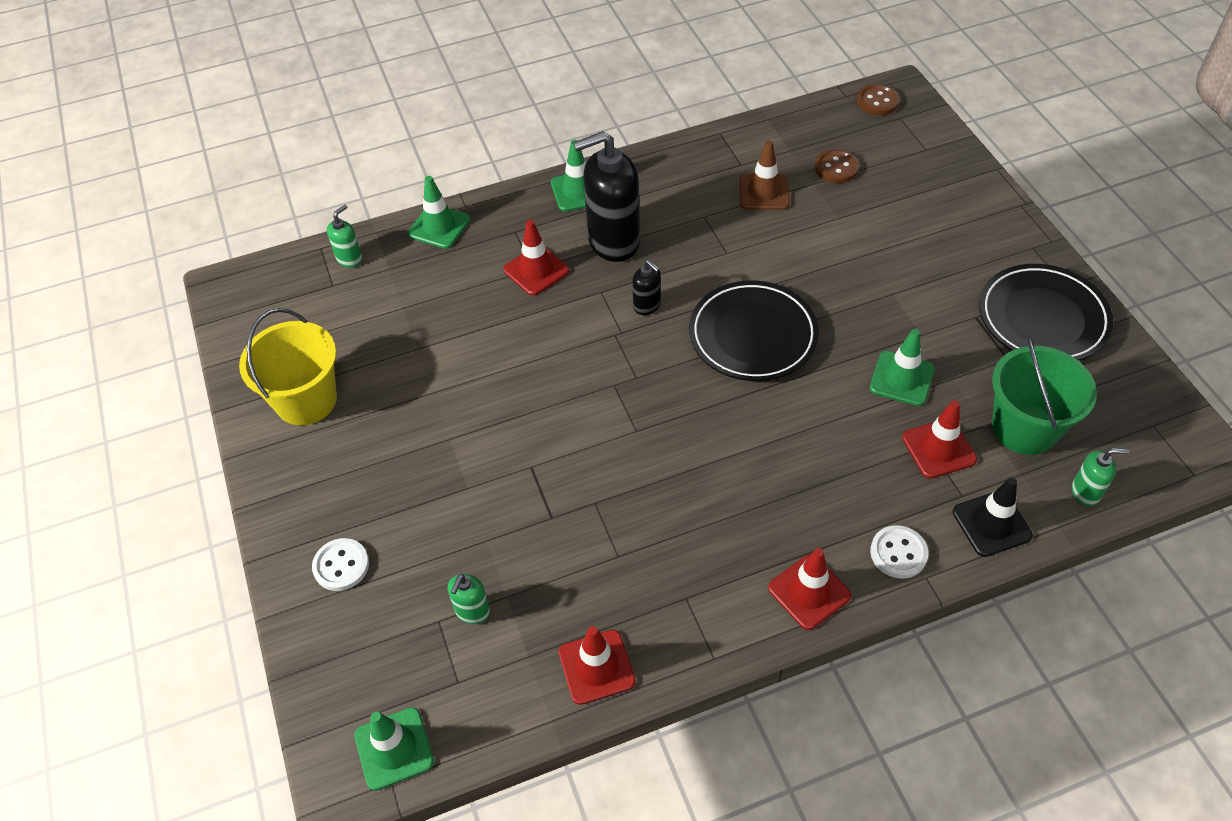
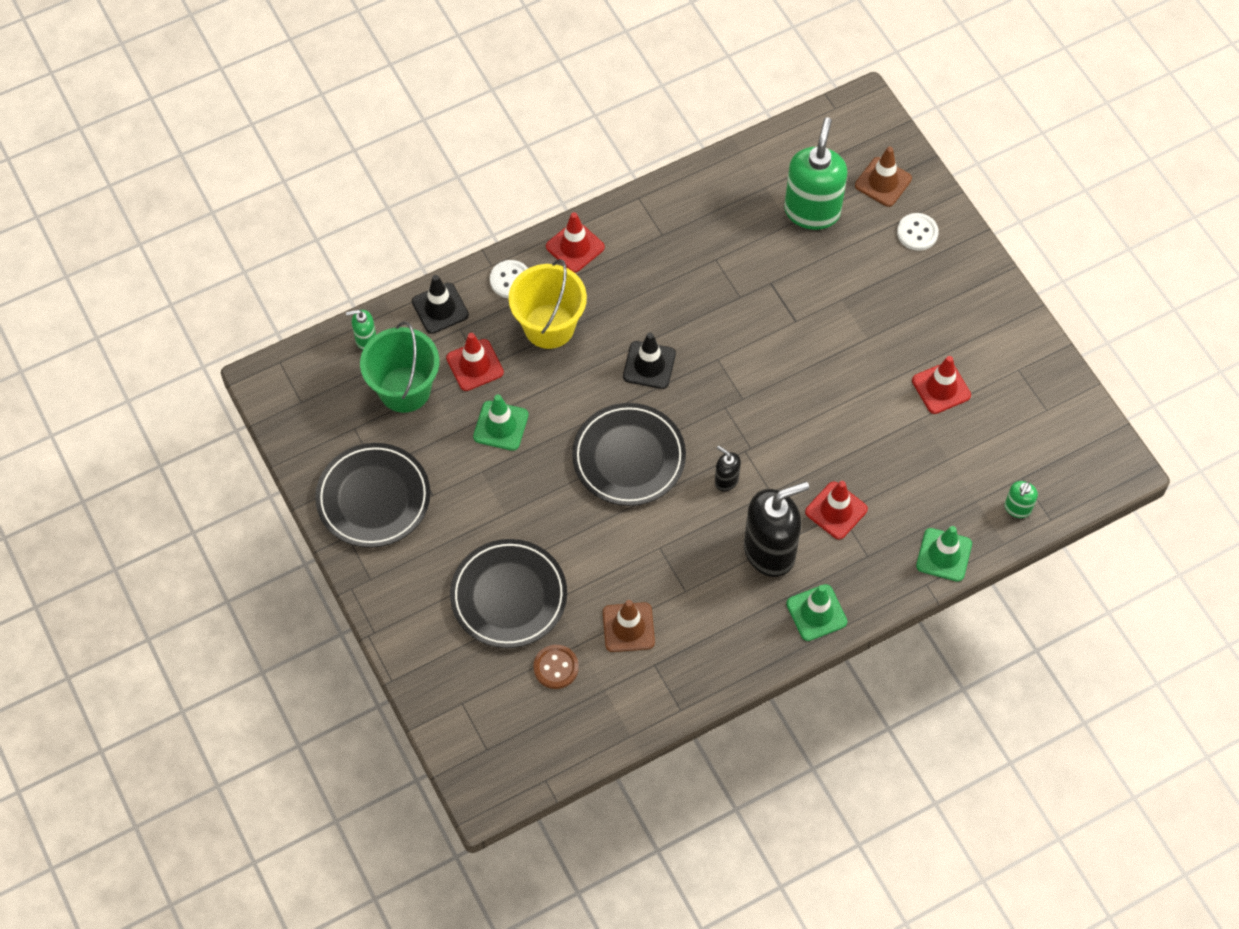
camera: 170 degrees right, 10 degrees up
(306, 400) = (998, 360): yellow bucket -> yellow bucket (549, 326)
(361, 645) = (883, 182): none -> brown traffic cone
(394, 748) = (839, 125): green traffic cone -> none
(472, 611) = (812, 211): green soap dispenser -> green soap dispenser, size x2.18
(596, 667) = (717, 184): red traffic cone -> red traffic cone (941, 388)
(720, 430) = (649, 365): none -> black traffic cone
(877, 101) = (510, 773): brown button -> none
(884, 223) = (509, 596): none -> black plate

